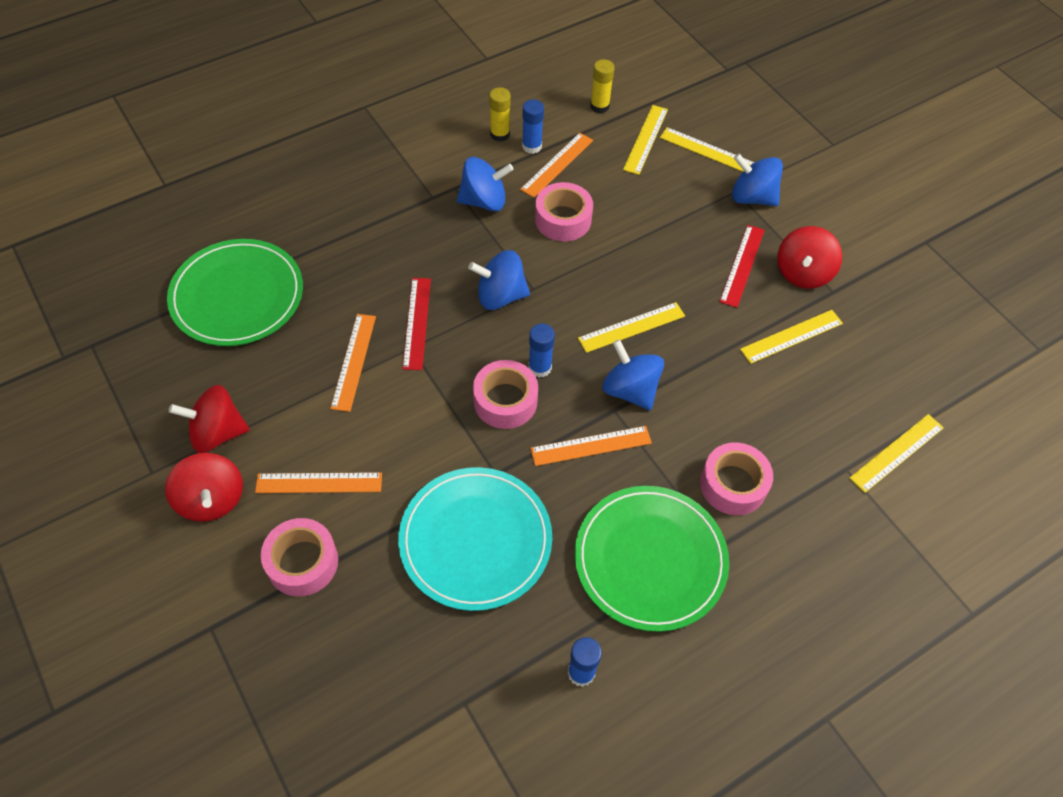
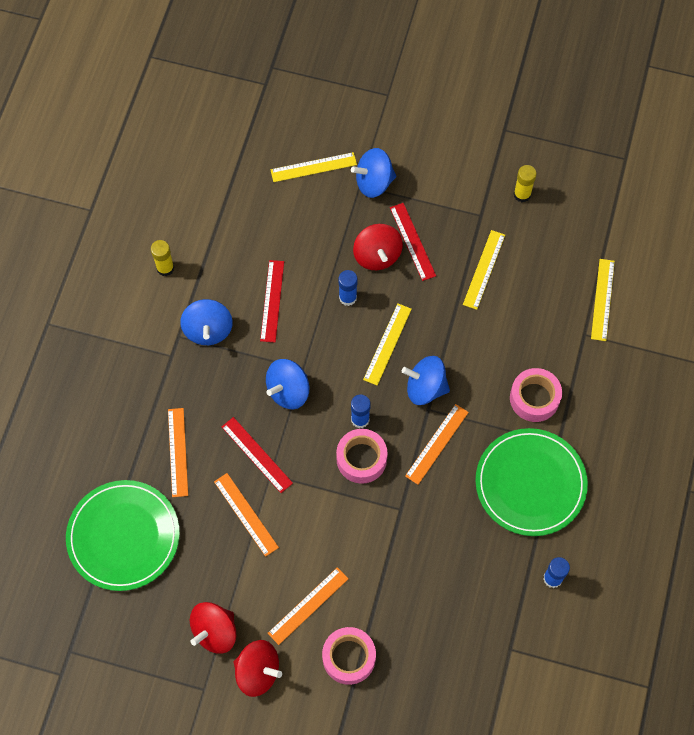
camera: 40 degrees left, 10 degrees up
(475, 540) = (429, 558): turquoise plate -> none
(484, 201) = (208, 330): blue spinning top -> blue spinning top turned 135 degrees clockwise
(531, 146) = (196, 260): blue glue stick -> blue glue stick (348, 297)
(557, 165) = (227, 260): orange ruler -> orange ruler (178, 452)
(563, 219) = (272, 301): pink tape -> red ruler
(599, 106) = (209, 188): yellow glue stick -> yellow glue stick (522, 194)
(645, 139) = (265, 191): yellow ruler -> none
(802, 273) = (452, 216): red spinning top -> red spinning top (377, 255)

